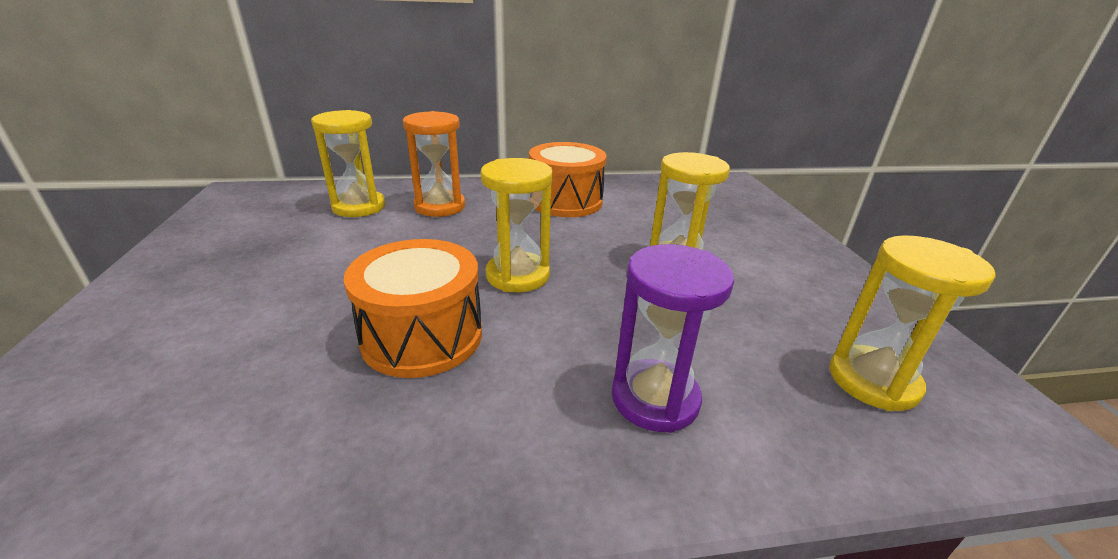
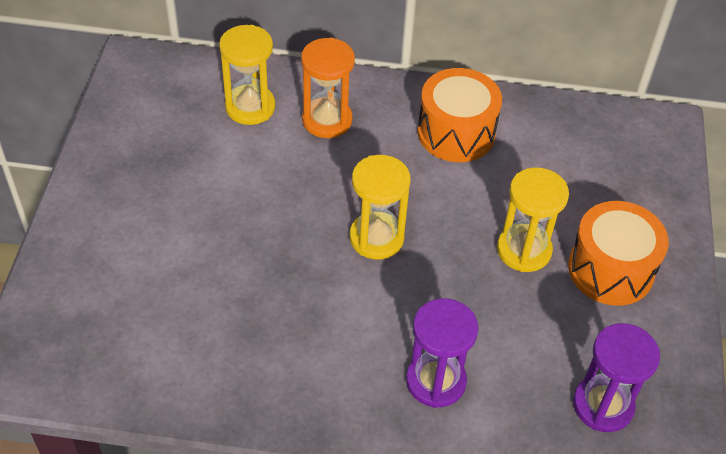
camera: 15 degrees right, 20 degrees up
(422, 336) = (290, 290): orange drum -> orange drum (610, 269)
(873, 381) = (603, 405): yellow hourglass -> purple hourglass

